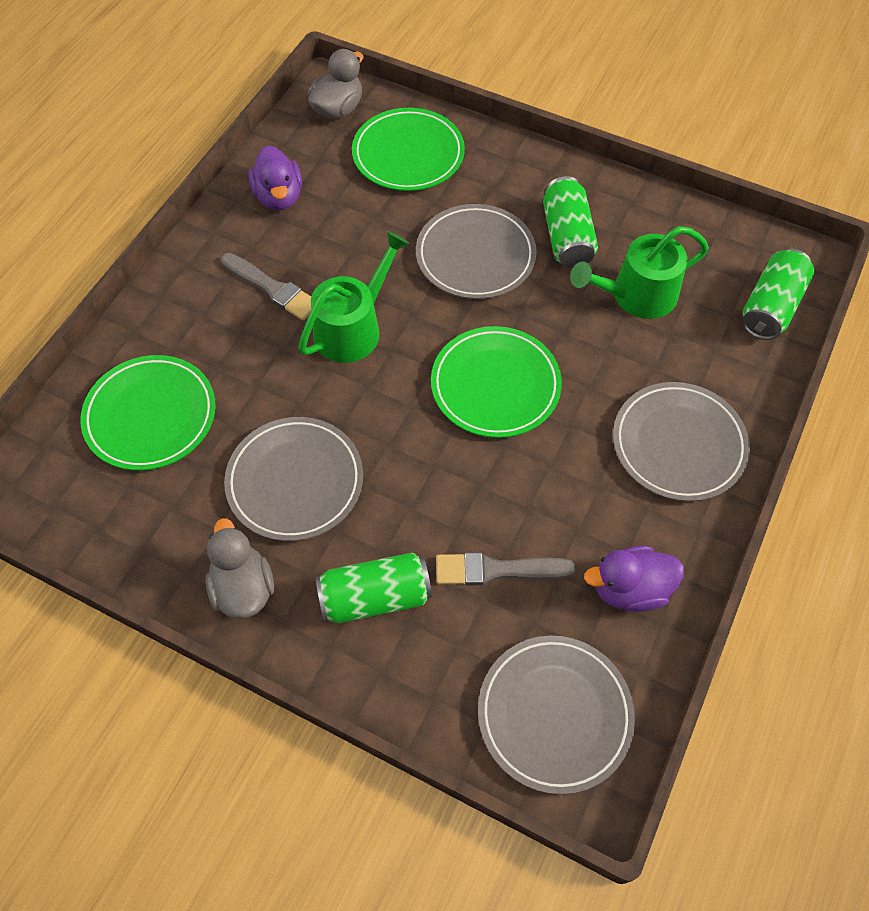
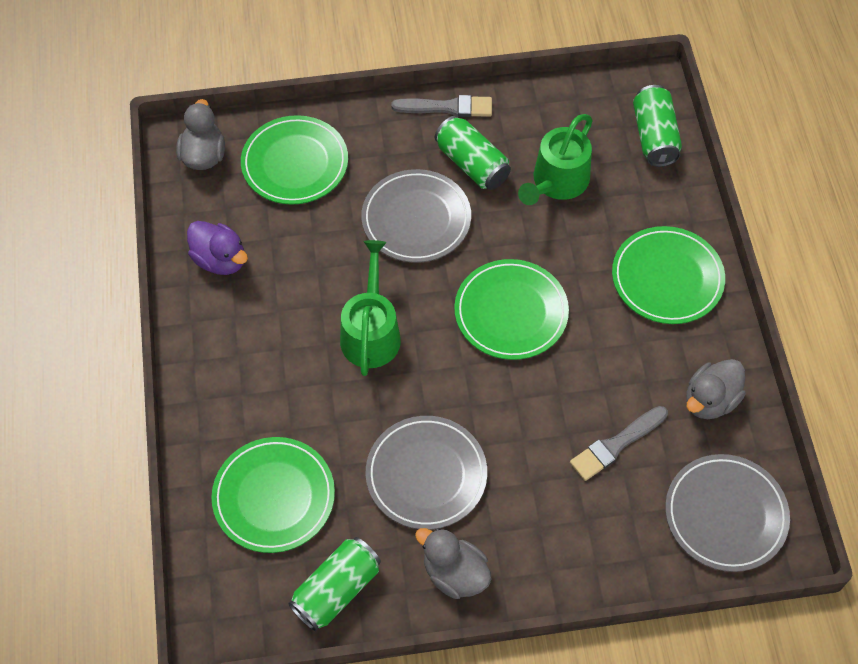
camera: 35 degrees left, 0 degrees up
(272, 288) = (281, 339): grey brush -> grey brush (447, 107)
(375, 597) = (550, 518): green can -> green can (336, 590)
(630, 589) = (710, 400): purple duck -> grey duck
(678, 444) = (667, 278): grey plate -> green plate

